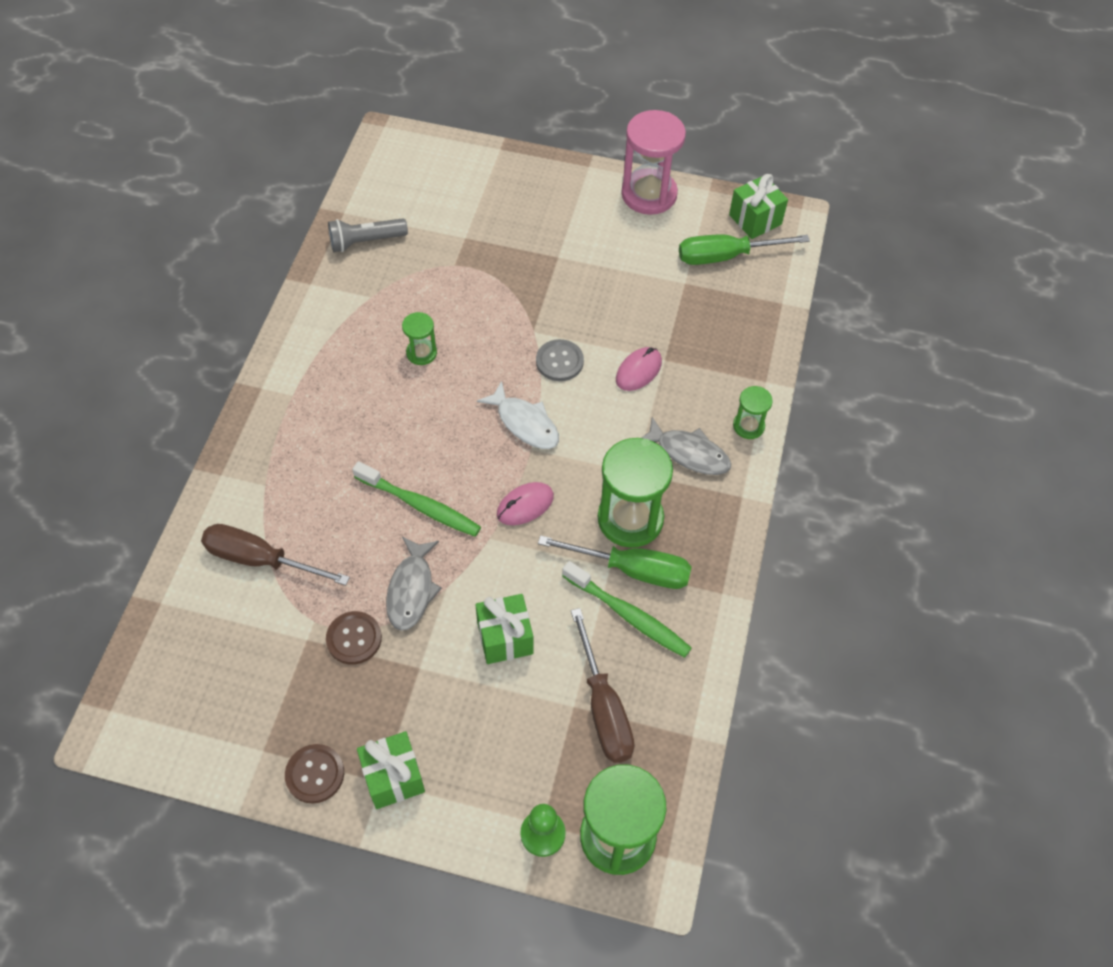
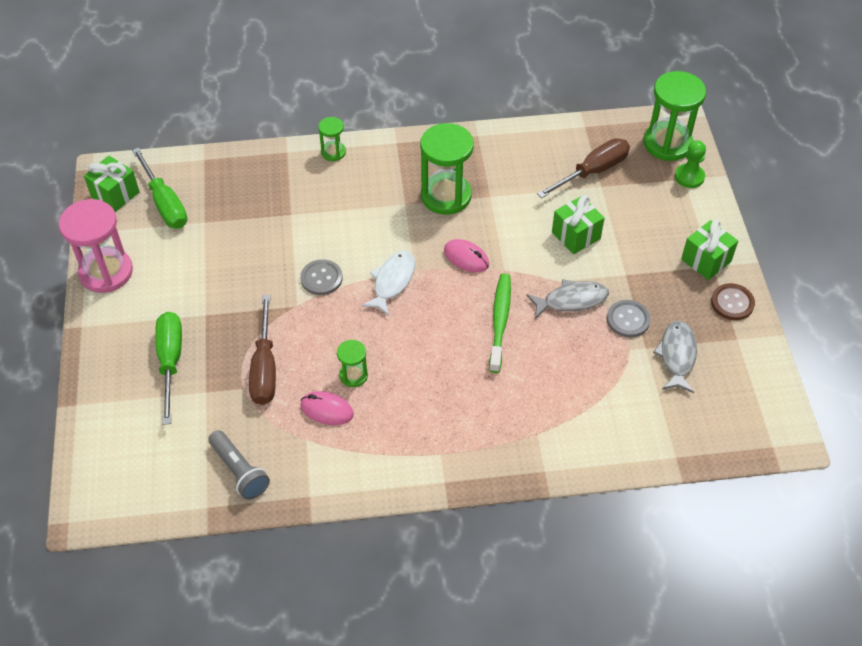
camera: 110 degrees left, 5 degrees down
(260, 559) = (602, 406): brown screwdriver -> brown screwdriver (265, 368)
(354, 638) = (628, 319): brown button -> grey button
(628, 615) = (521, 177): green toothbrush -> none
(632, 570) = (486, 184): green screwdriver -> green screwdriver (170, 361)
(638, 371) = (309, 226): pink mouse -> pink mouse (327, 410)
(689, 453) = (373, 179): grey fish -> grey fish (677, 356)

